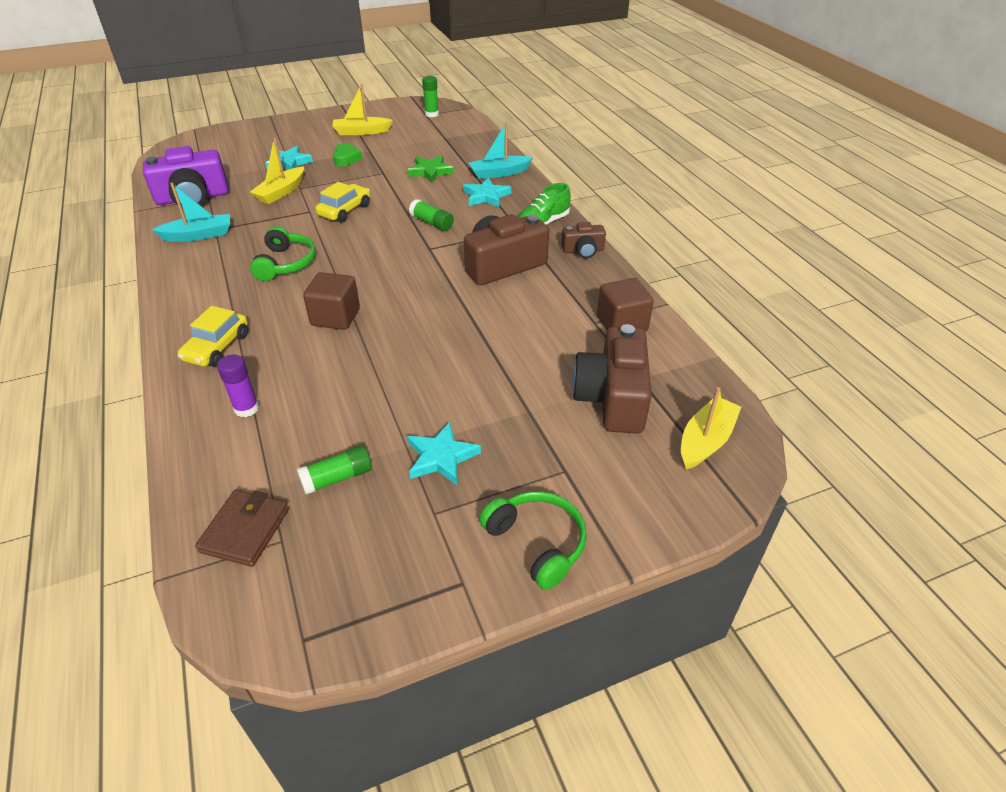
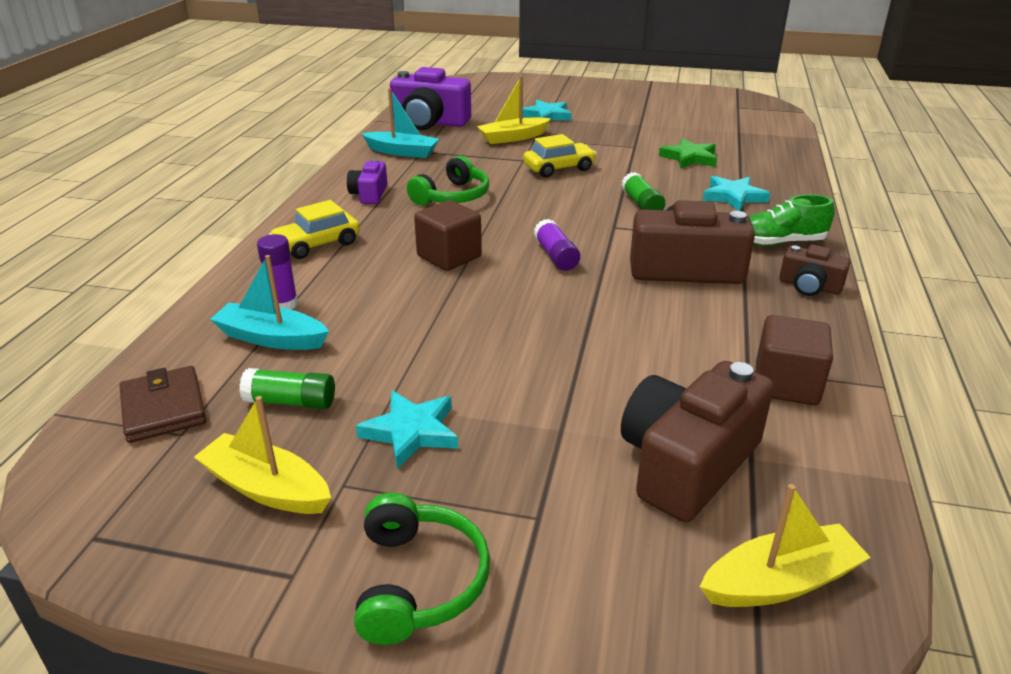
camera: 35 degrees right, 10 degrees down
(212, 285) = (369, 194): none -> purple camera
(245, 530) = (164, 408): brown wallet -> brown wallet turned 75 degrees counterclockwise
(346, 158) = (608, 125): green heart -> none
(361, 132) = (648, 107): yellow boat -> yellow boat (266, 488)
(411, 287) = (556, 256): none -> purple glue stick
(432, 114) = (745, 108): green glue stick -> none
(499, 173) = (773, 179): turquoise boat -> turquoise boat (271, 338)

